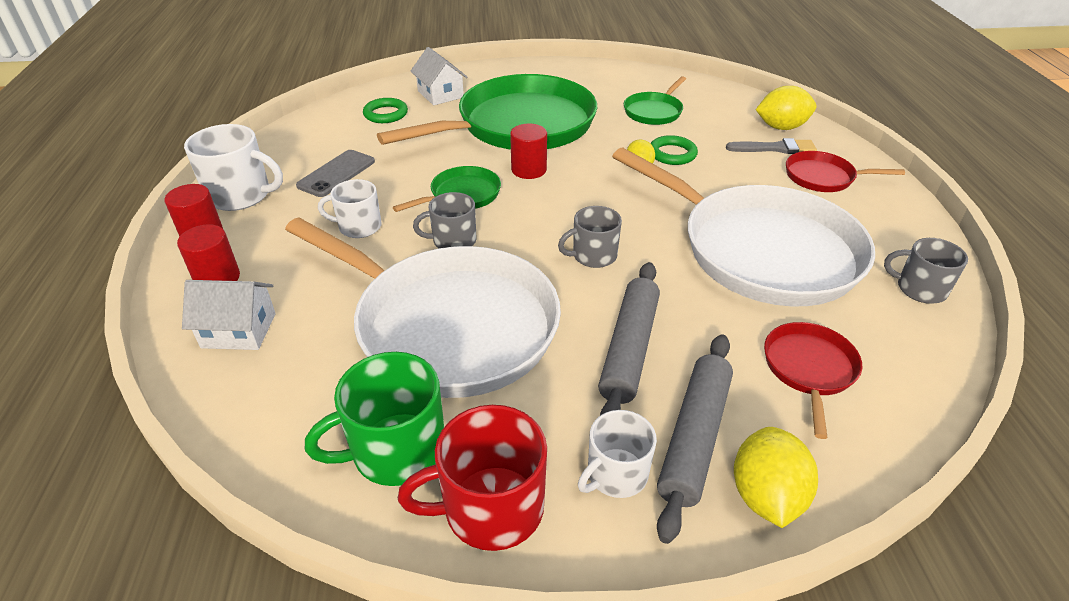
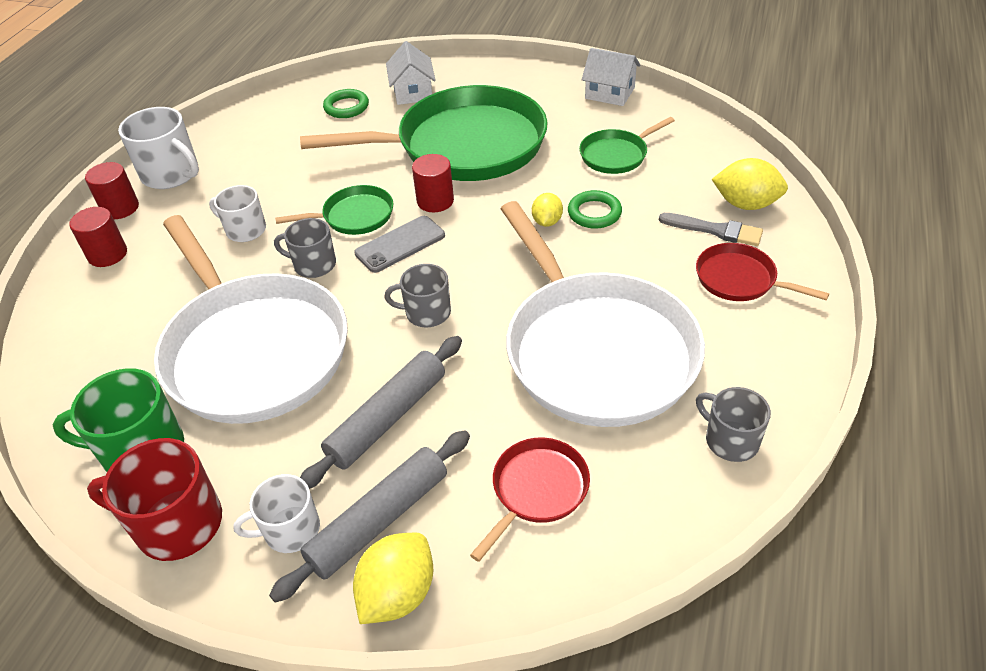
camera: 25 degrees right, 5 degrees up
(239, 330) = (95, 308): white house -> white house (610, 93)
(336, 173) = (261, 167): grey phone -> grey phone (400, 244)

